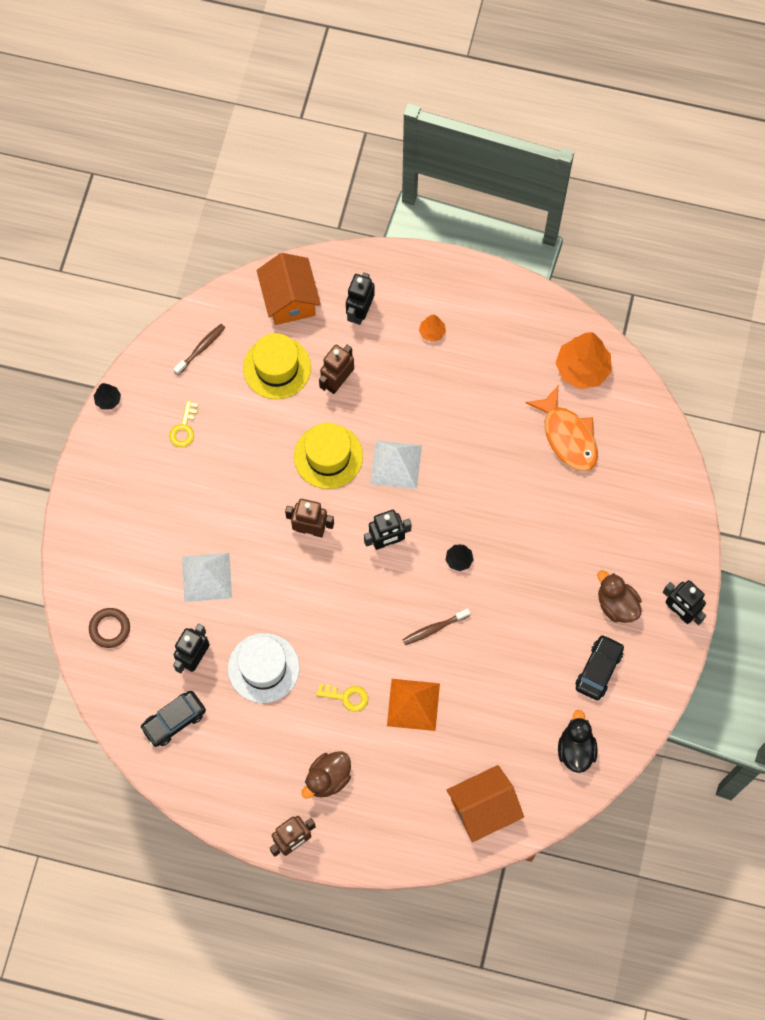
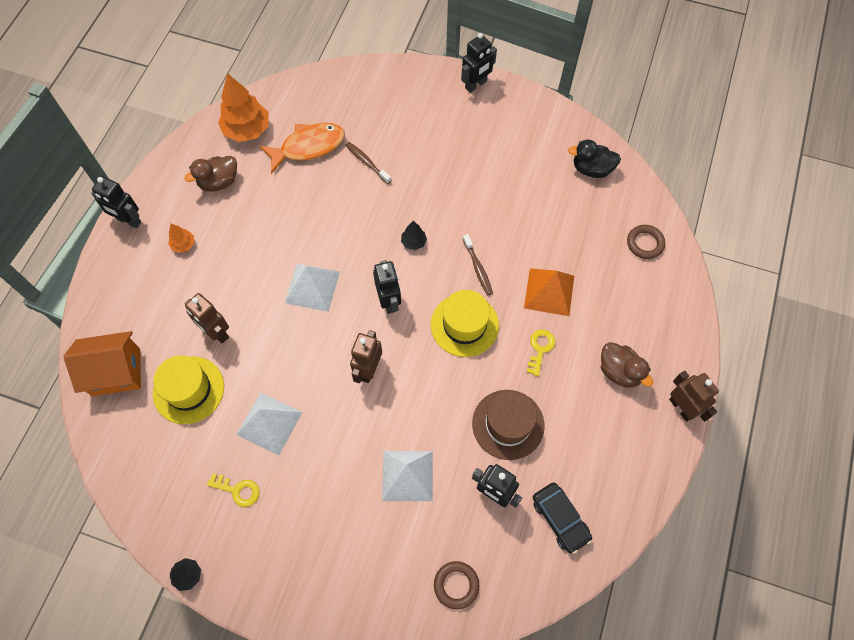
camera: 85 degrees left, 5 degrees down
(201, 348) = (149, 466): brown toothbrush -> brown toothbrush (367, 162)
(249, 445) = (269, 423): none -> white pyramid
(263, 668) = (508, 424): white hat -> brown hat
(328, 456) = (294, 347): yellow hat -> yellow hat (464, 325)
(360, 312) = (147, 306): black robot -> black robot (128, 221)
(483, 808) = (645, 243): orange house -> brown ring
(598, 669) = (522, 146): black car -> none
(616, 604) = (466, 127): brown duck -> brown duck (219, 182)

